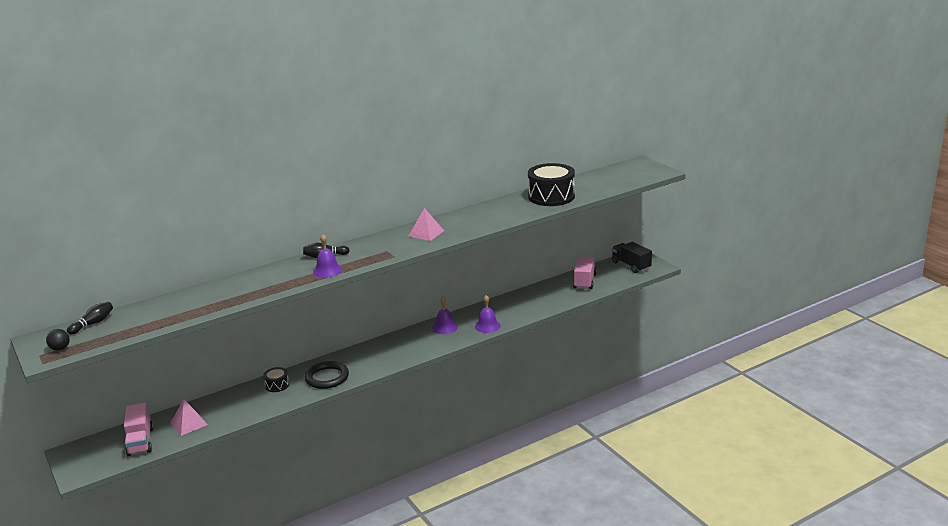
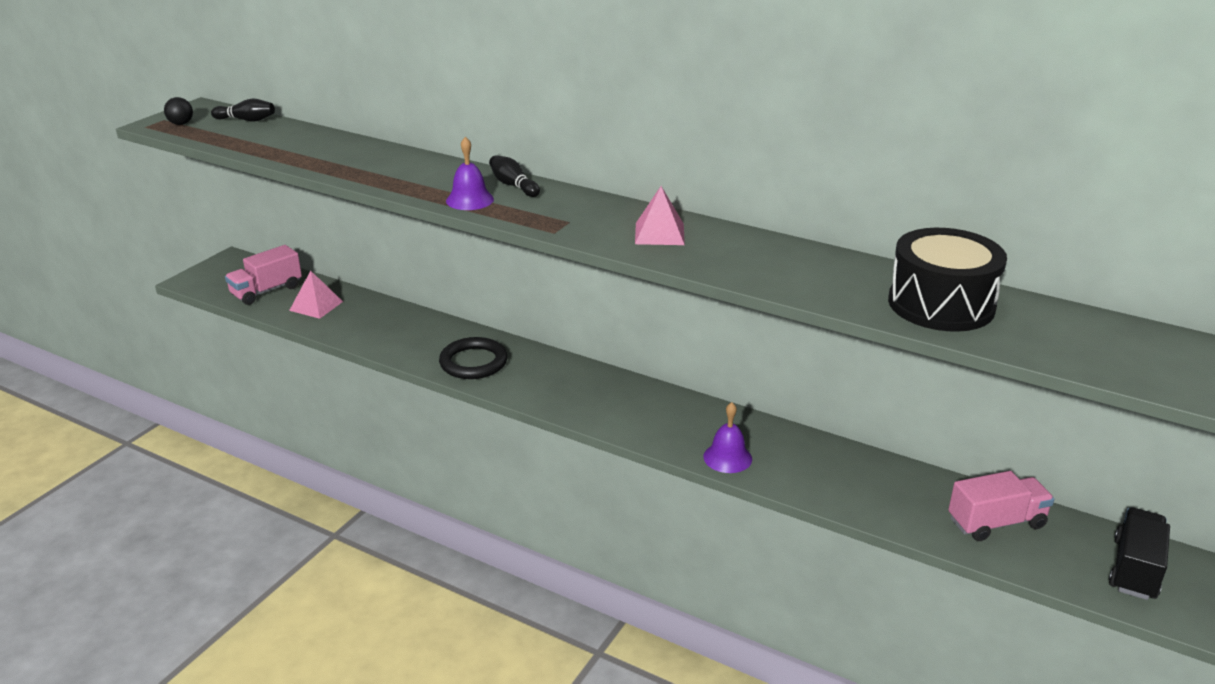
camera: 60 degrees right, 5 degrees up
(277, 385) = (432, 332): black drum -> none
(445, 327) = (686, 416): purple bell -> none

